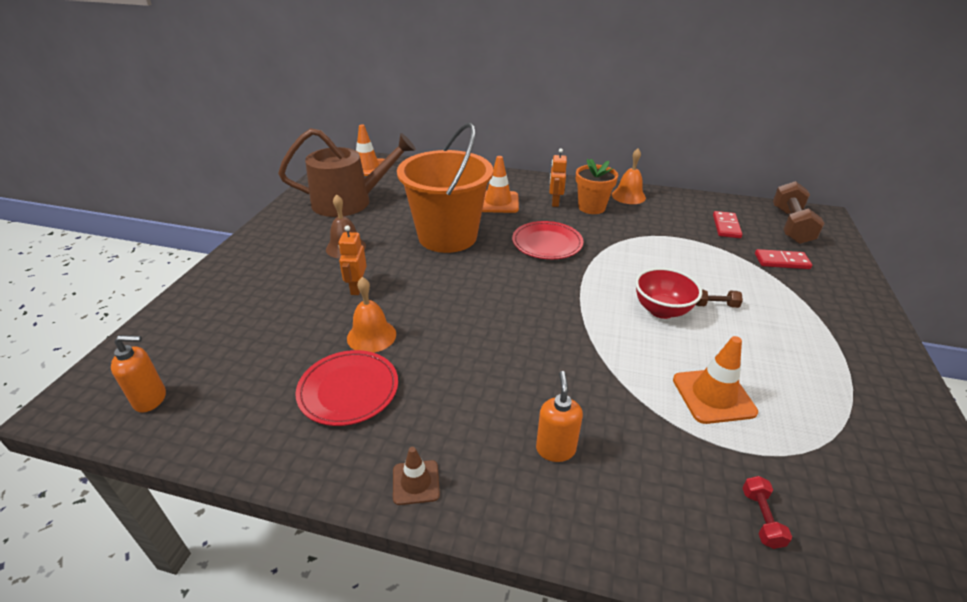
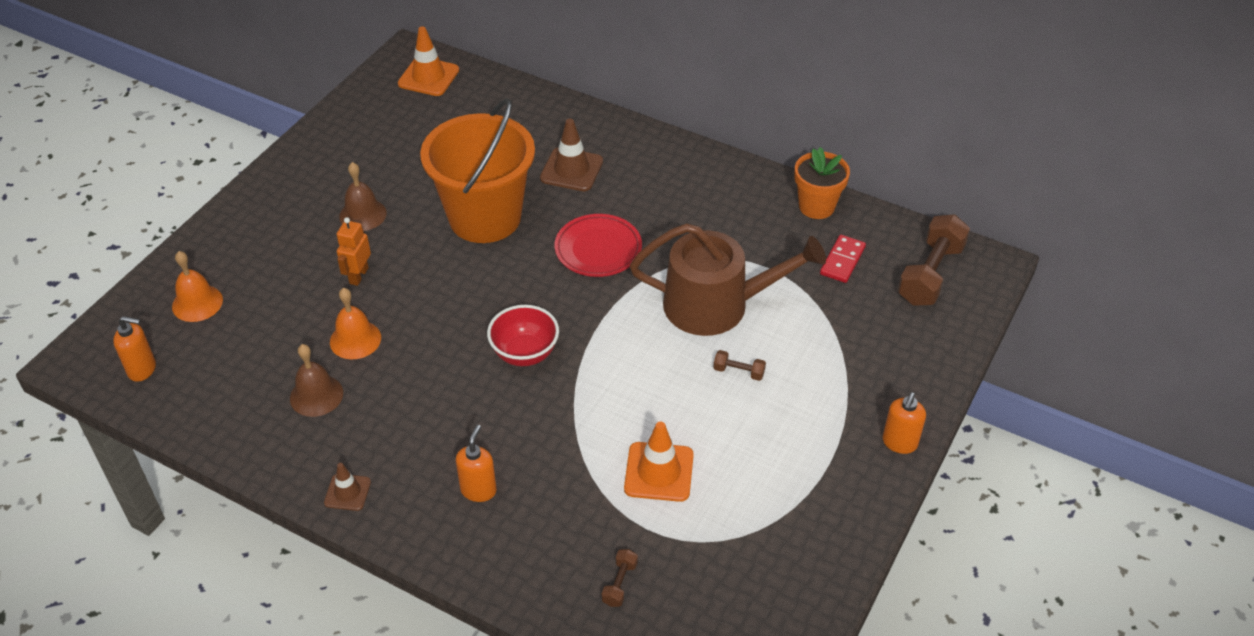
camera: 15 degrees right, 10 degrees up
(348, 390) = (316, 395): red plate -> brown bell
(349, 202) = (388, 139): brown watering can -> brown watering can (716, 305)
(498, 202) = (571, 170): orange traffic cone -> brown traffic cone
(555, 202) = (645, 182): orange robot -> none
(591, 207) = (687, 199): orange flower pot -> orange flower pot (816, 206)
(628, 196) = (749, 186): orange bell -> orange bell (197, 303)
(661, 310) = (673, 367): red bowl -> red bowl (525, 353)
(761, 518) = (619, 583): red dumbbell -> brown dumbbell
(781, 261) = (869, 327): red domino -> none
(882, 334) = (899, 443): none -> orange soap dispenser

